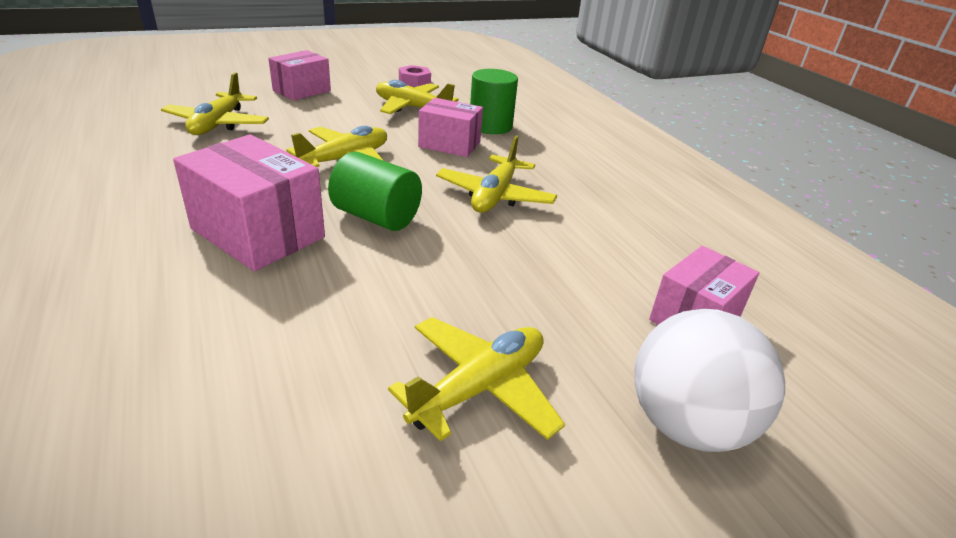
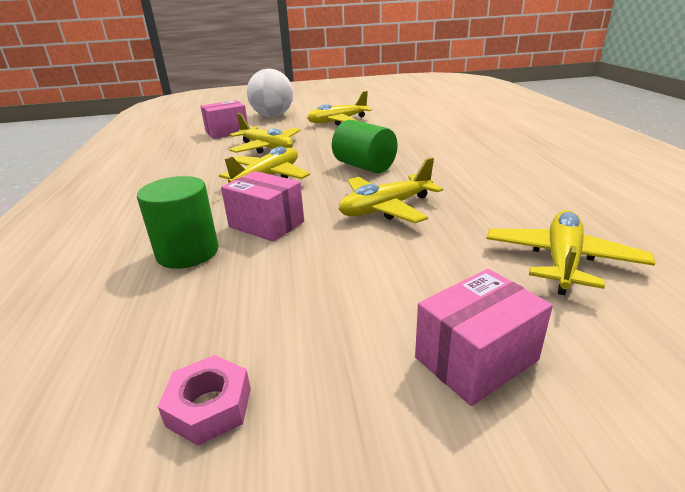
camera: 160 degrees left, 5 degrees down
(258, 233) = (443, 160): pink box -> none
(412, 108) = (273, 295): yellow plane -> yellow plane (266, 148)

